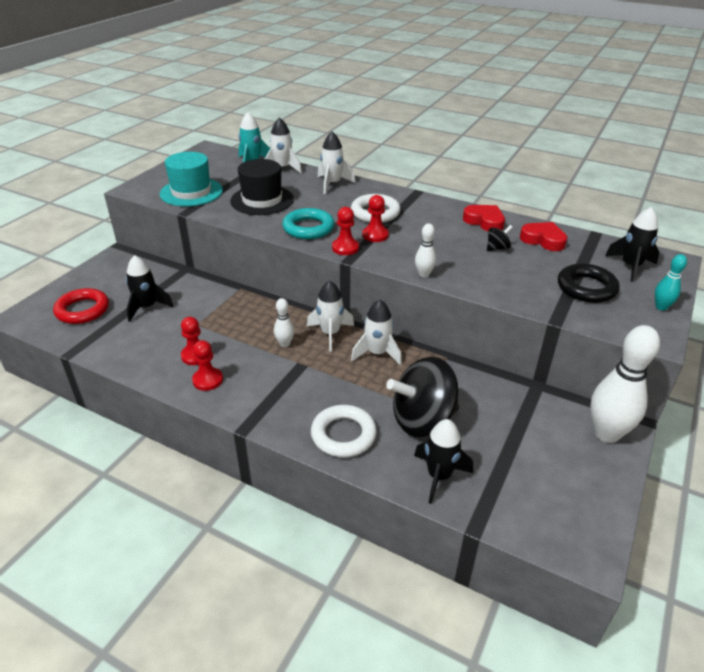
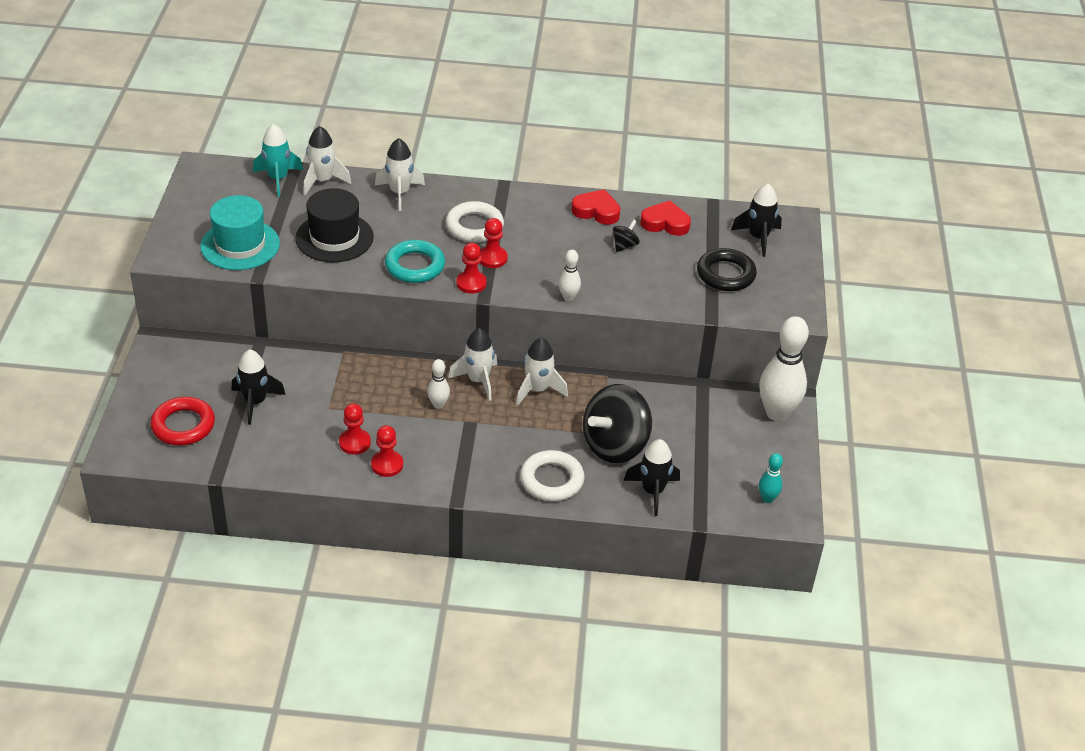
camera: 25 degrees left, 5 degrees up
(661, 307) = (796, 280): turquoise bowling pin -> turquoise bowling pin (767, 498)

